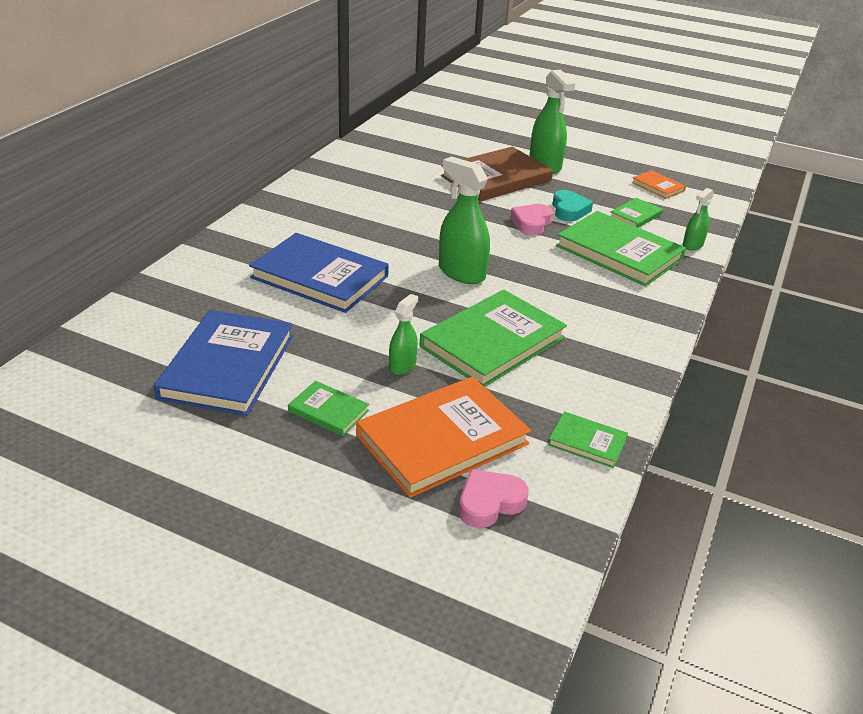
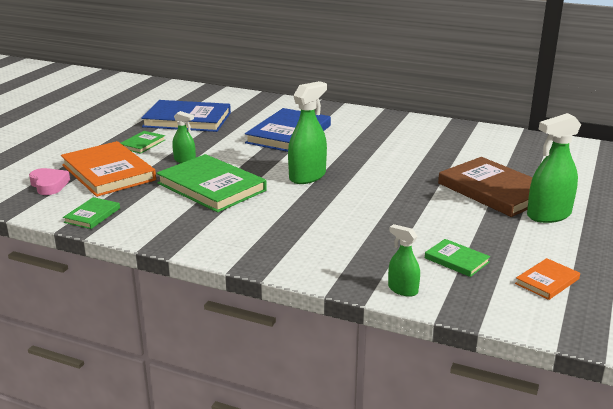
camera: 90 degrees right, 10 degrees down
(531, 223) = (407, 205): pink heart -> none
(569, 210) = (446, 224): turquoise heart -> none
(619, 253) = (367, 244): green book -> none

